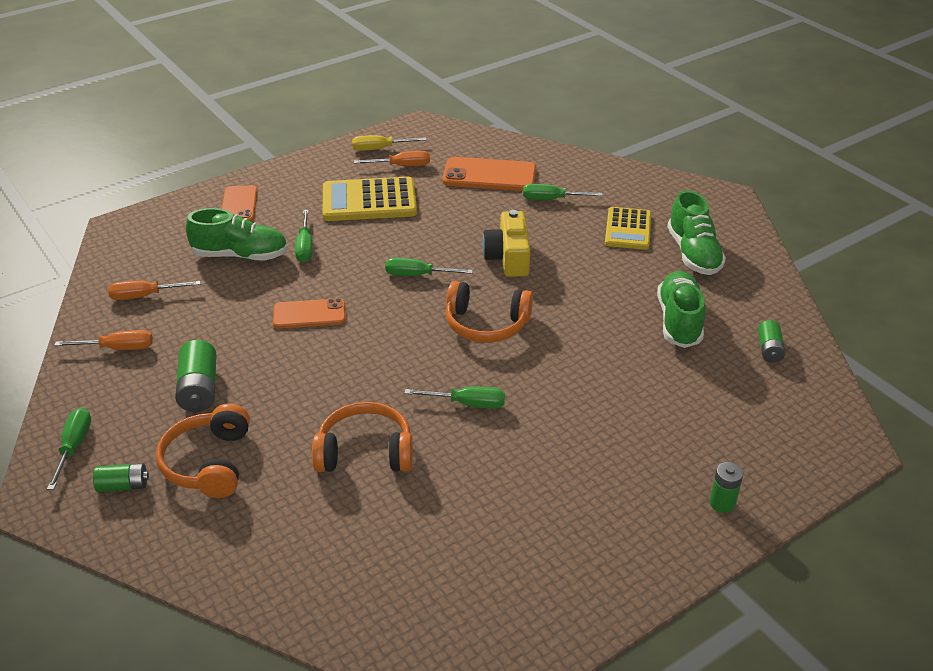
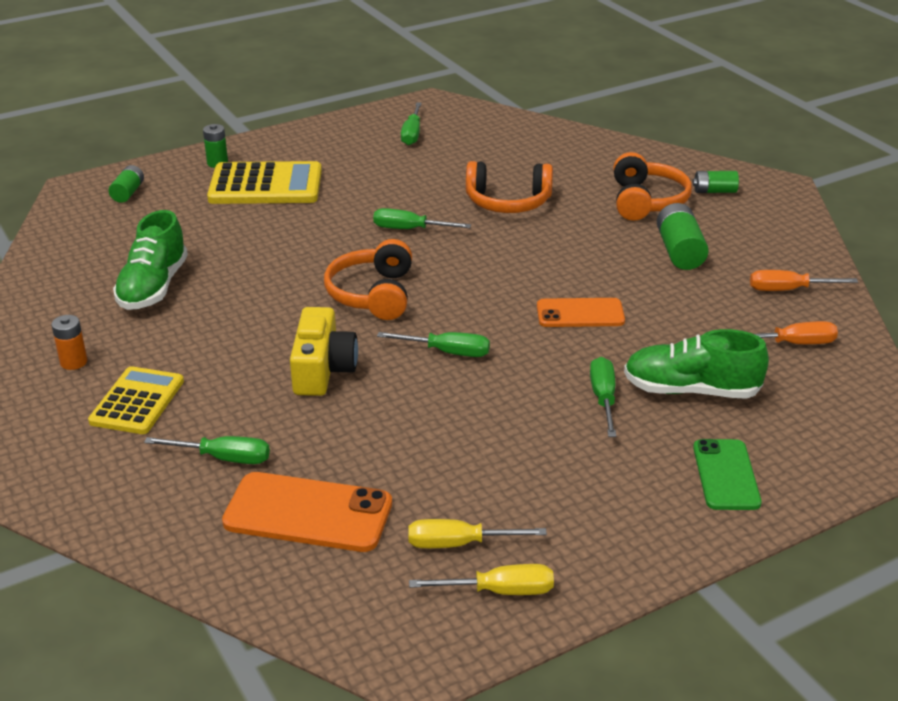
camera: 175 degrees left, 5 degrees down
(74, 446) = (776, 216): green screwdriver -> green screwdriver (412, 134)
(239, 205) = (726, 475): orange phone -> green phone
(369, 201) = (515, 472): yellow calculator -> yellow calculator (265, 185)
(402, 166) = (458, 544): orange screwdriver -> yellow screwdriver
(486, 324) = (373, 294): orange headphones -> orange headphones turned 105 degrees counterclockwise
(693, 254) = (73, 362): green shoe -> orange battery
(769, 349) = (79, 258): green battery -> green battery (128, 193)

